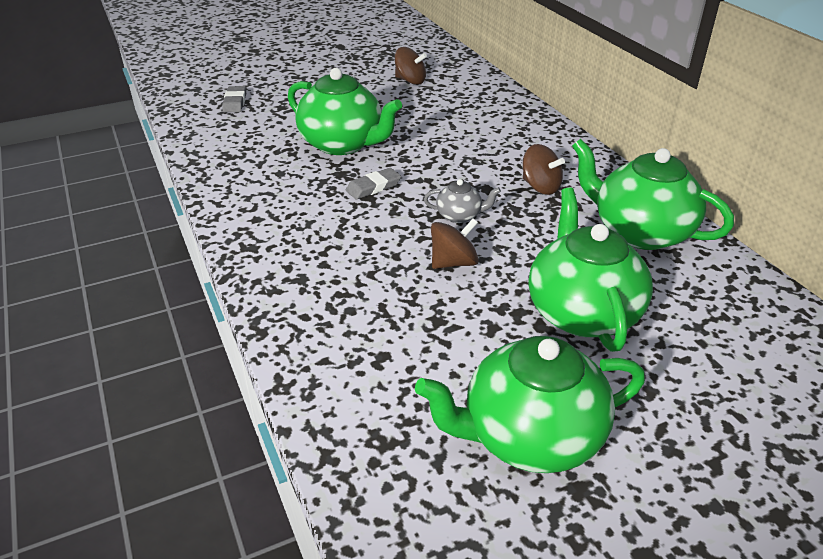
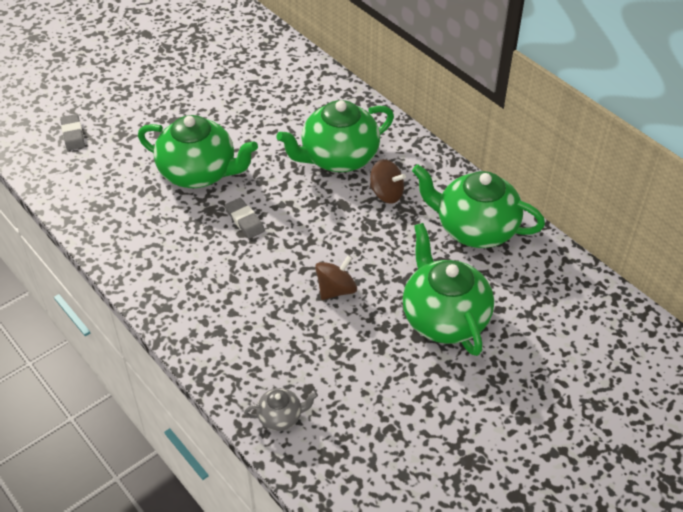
camera: 15 degrees left, 10 degrees up
(373, 187) = (245, 220): grey eraser -> grey eraser turned 75 degrees counterclockwise
(410, 81) = (234, 75): brown spinning top -> none
(459, 216) = (327, 239): grey teapot -> grey teapot (281, 417)
(530, 436) = (428, 430): green teapot -> green teapot (338, 158)

